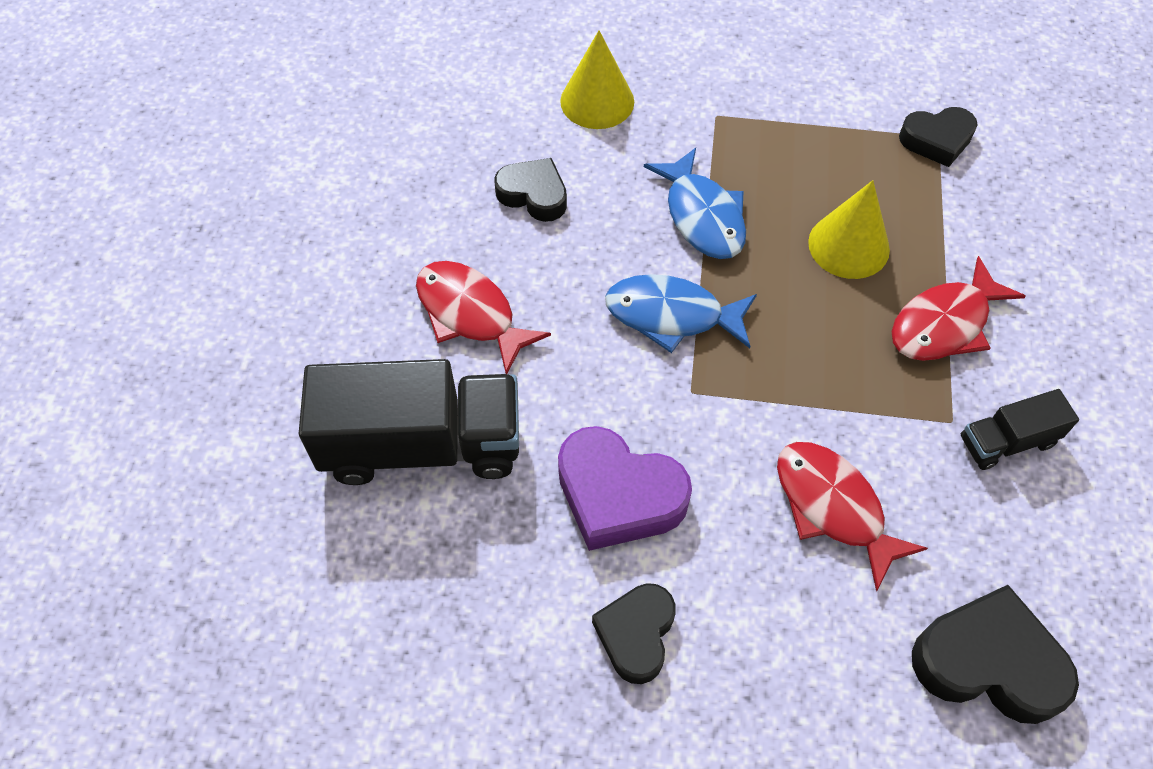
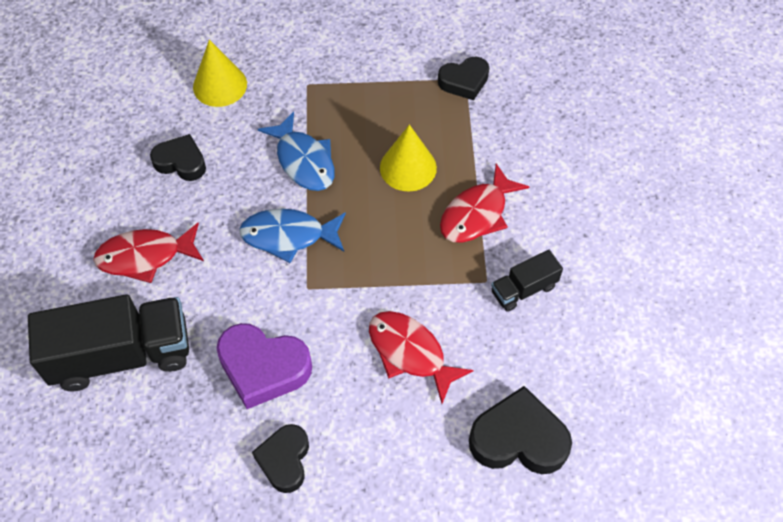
camera: 10 degrees left, 0 degrees up
(470, 314) = (145, 256): red fish -> red fish turned 45 degrees counterclockwise

